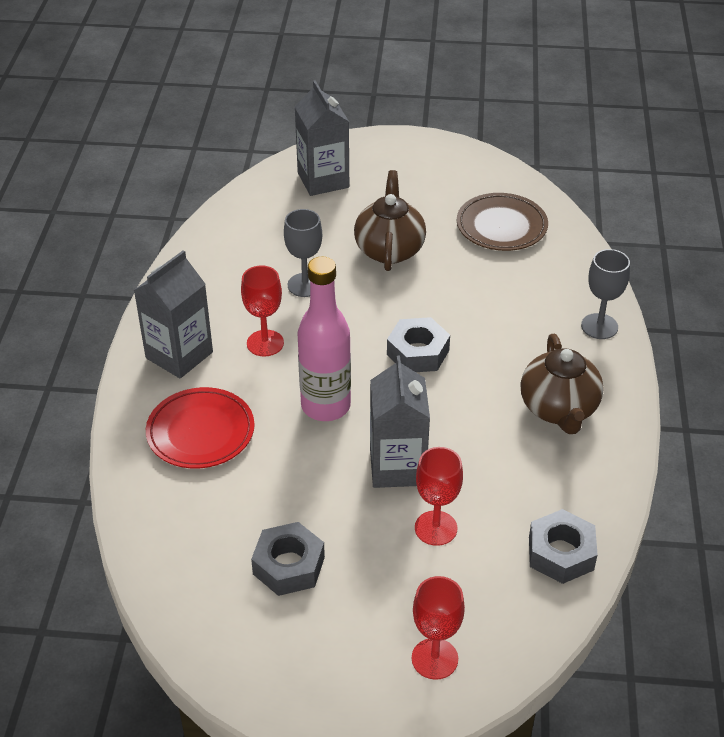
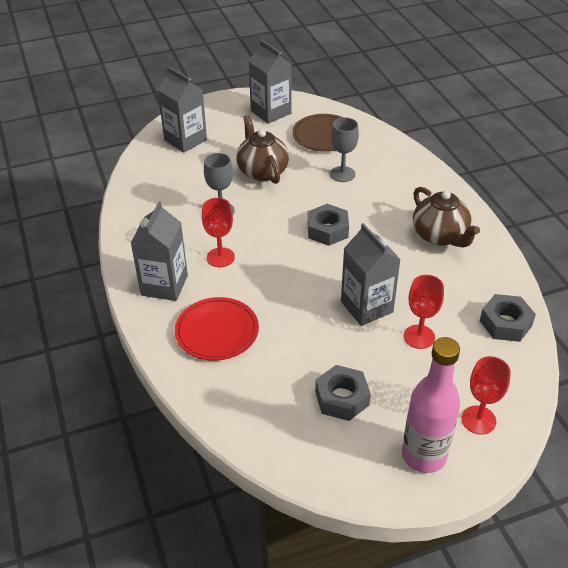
camera: 25 degrees left, 0 degrees up
(325, 406) = (291, 284): pink bottle -> pink bottle (424, 455)
(454, 173) = (271, 112): none -> grey carton
(599, 326) = (427, 178): grey goblet -> grey goblet (342, 174)

